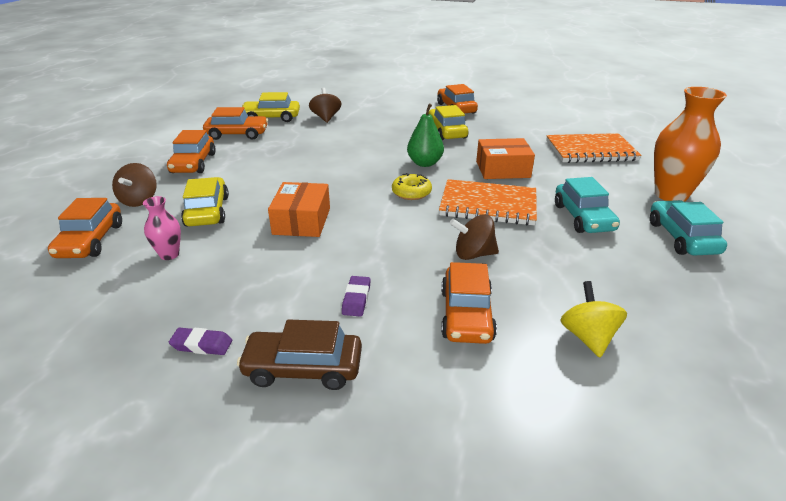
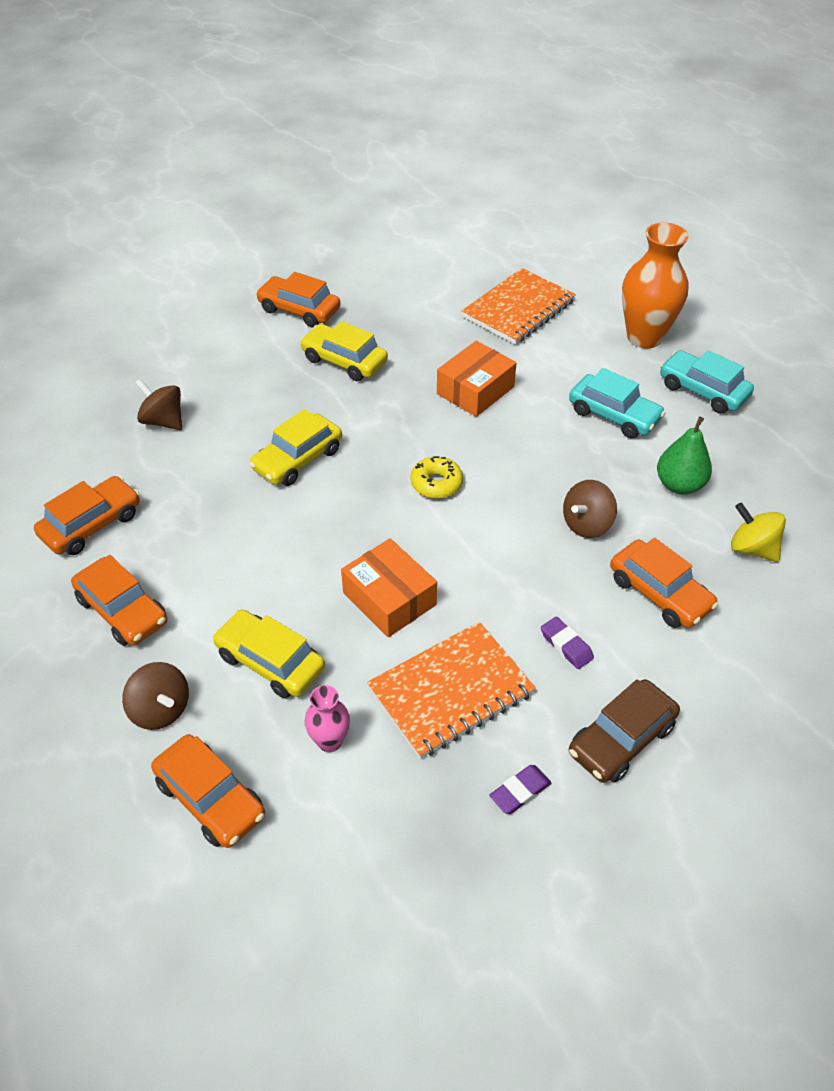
camera: 45 degrees left, 15 degrees up
(271, 118) = (87, 465): yellow car -> yellow car (298, 459)
(424, 163) = (390, 430): green pear -> green pear (679, 485)
(488, 205) = (524, 452): orange notebook -> orange notebook (451, 691)

